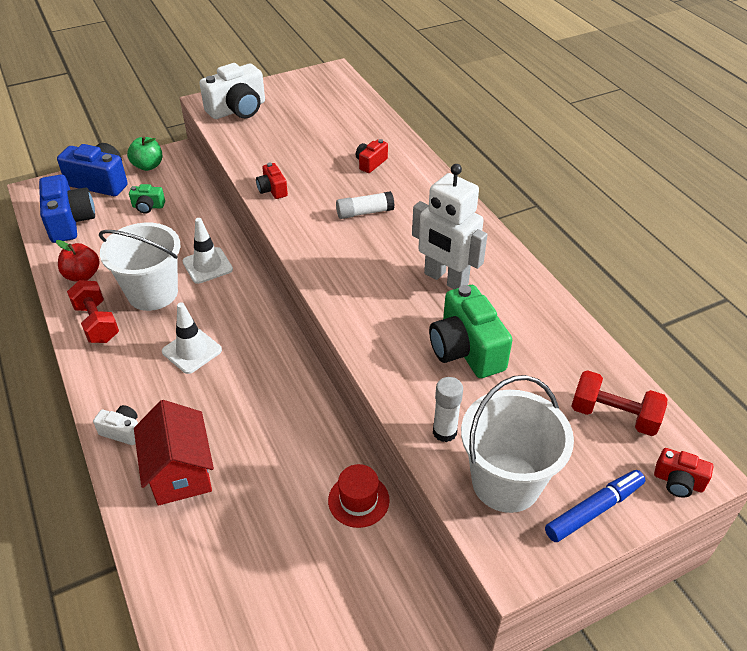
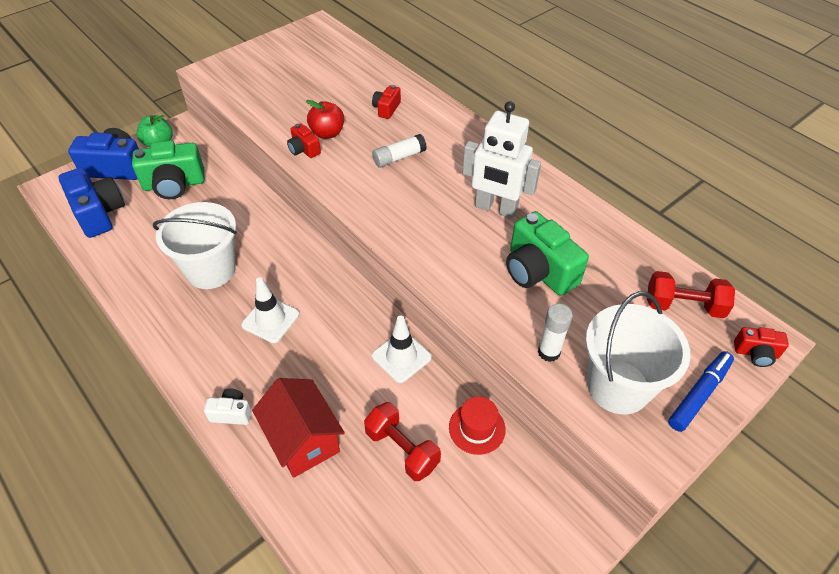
camera: 15 degrees left, 5 degrees up
(82, 275) = (133, 265): red apple -> red apple (327, 133)
(97, 323) = (165, 311): red dumbbell -> red dumbbell (402, 449)
(148, 206) = (174, 184): green camera -> green camera, size x1.96
(207, 265) = (255, 233): white traffic cone -> white traffic cone (401, 357)
(238, 109) = (239, 75): white camera -> none

